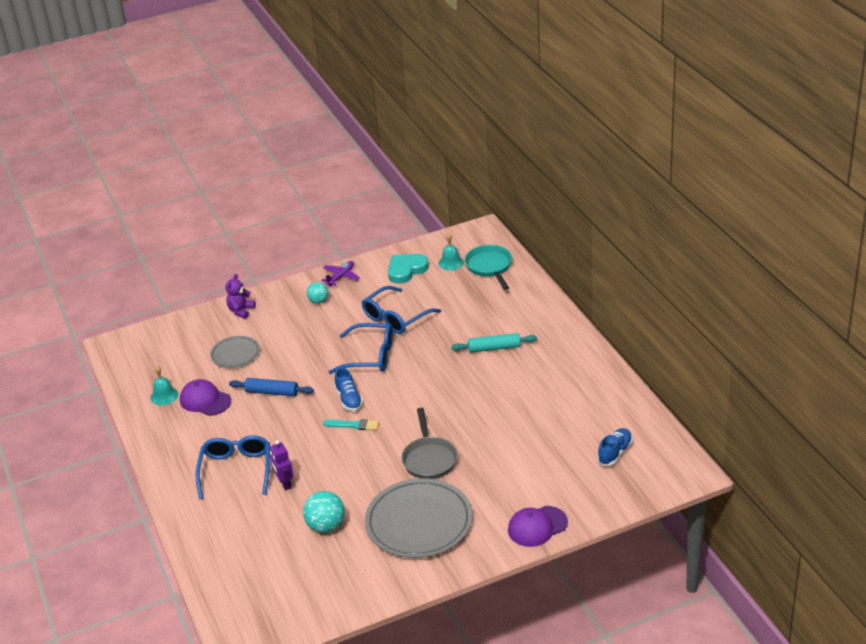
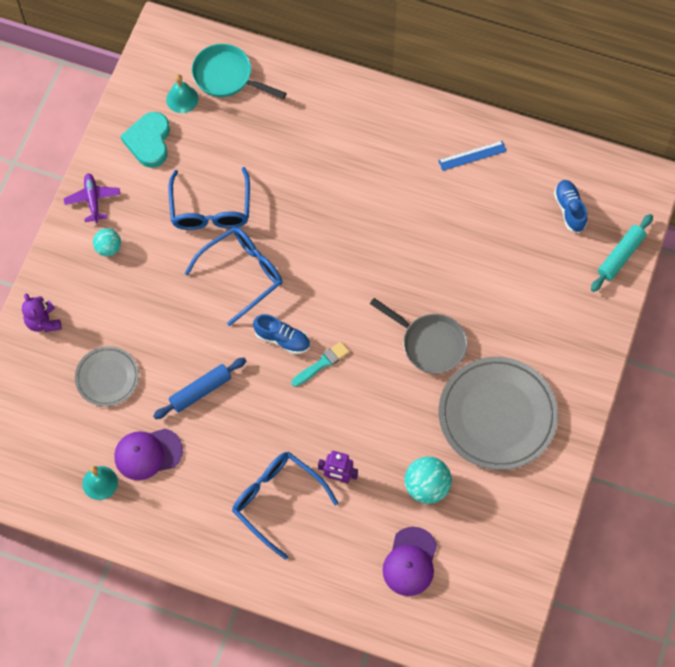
camera: 50 degrees left, 30 degrees up
(494, 348) = (344, 174): turquoise rolling pin -> turquoise rolling pin (620, 256)
(537, 526) = (591, 337): purple cap -> purple cap (410, 562)
(587, 387) = (472, 155): none -> blue ruler

